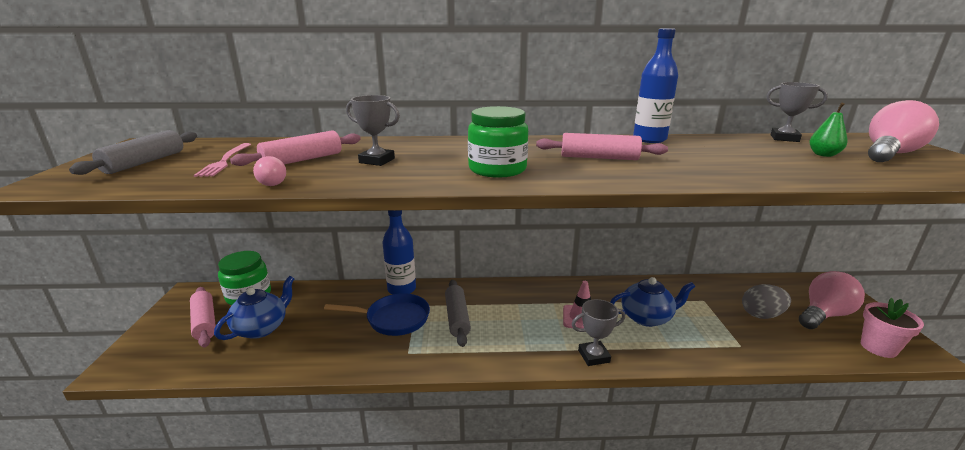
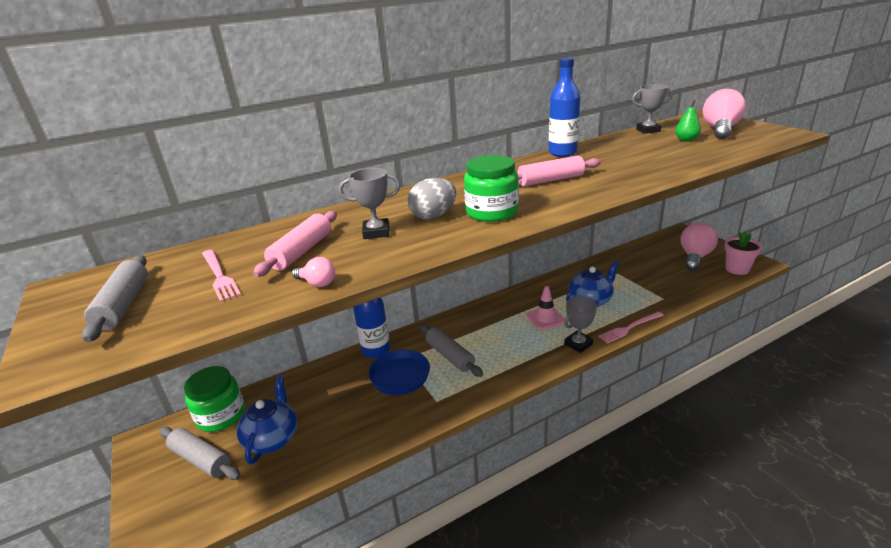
camera: 25 degrees left, 5 degrees up
(205, 322) = (201, 459): pink rolling pin -> grey rolling pin
(669, 362) = (630, 328): none -> pink fork
(761, 315) = (660, 271): grey egg -> grey egg (433, 216)

